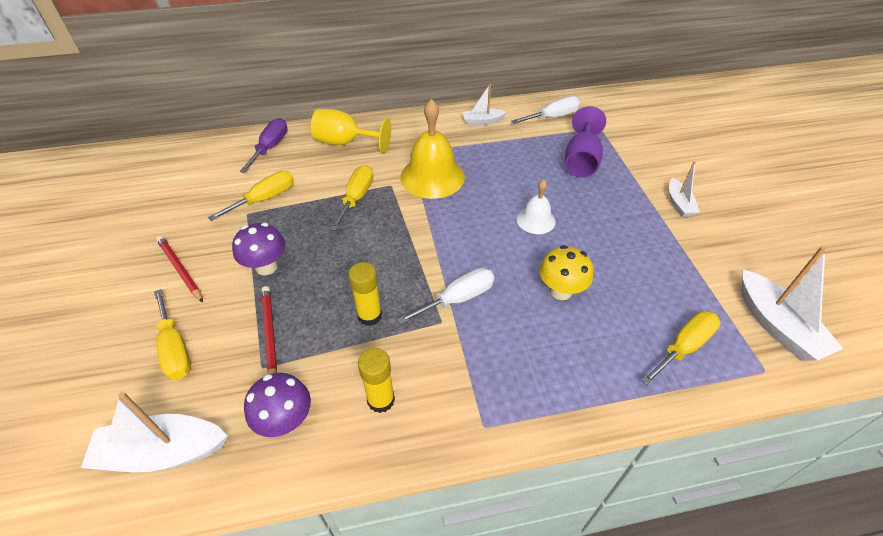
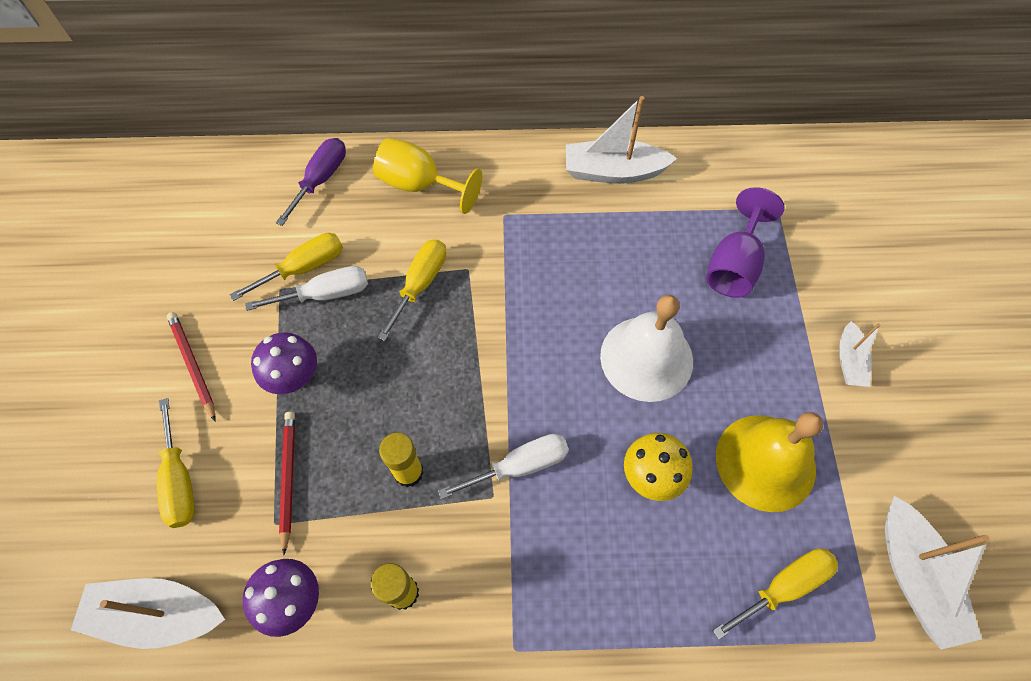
camera: 10 degrees right, 15 degrees up
(432, 176) = (525, 262): yellow bell -> yellow bell (765, 462)
(482, 121) = (613, 172): white boat -> white boat, size x1.75
(536, 220) = (646, 358): white bell -> white bell, size x1.81
(552, 117) = (714, 177): white screwdriver -> white screwdriver (325, 294)

